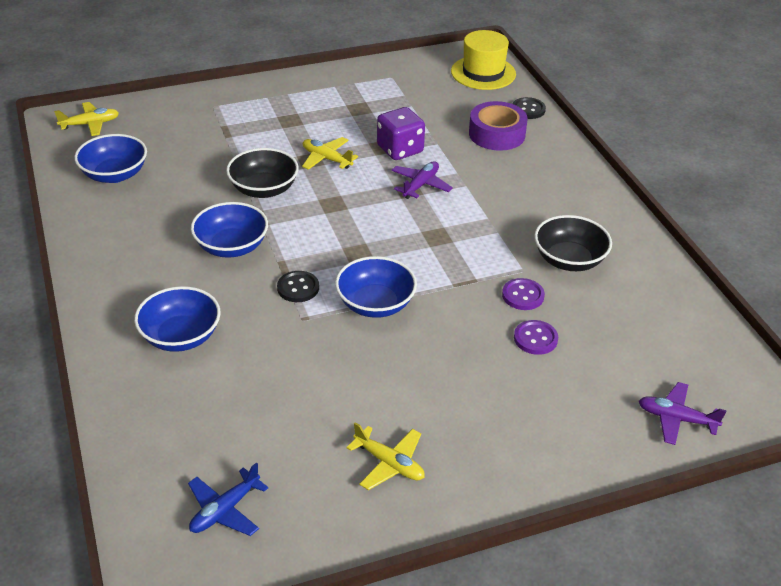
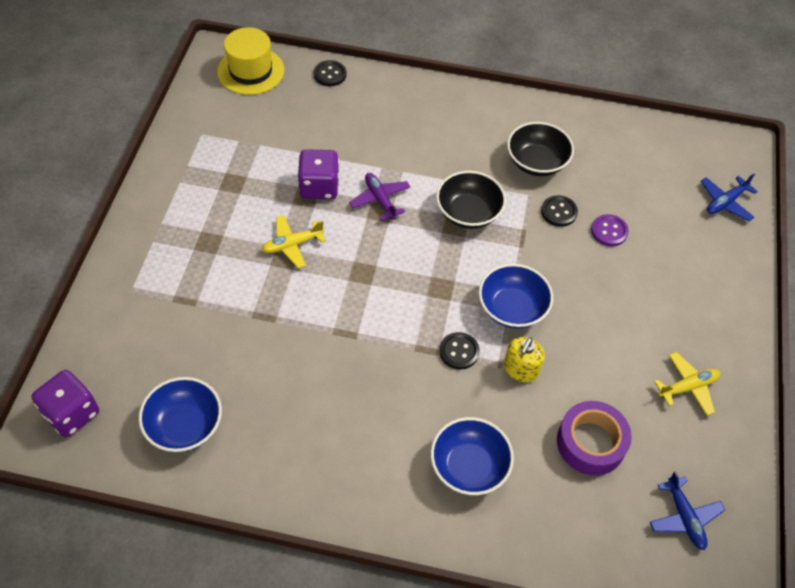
camera: 60 degrees left, 15 degrees up
(90, 124) = (72, 413): yellow plane -> purple dice
(231, 246) = (370, 375): blue bowl -> none
(264, 189) = (303, 313): black bowl -> black bowl (468, 213)
(311, 333) = (521, 369): none -> yellow soap dispenser
(496, 134) = (348, 113): purple tape -> purple tape (591, 443)
(523, 295) = (559, 212): purple button -> black button
(676, 419) = (725, 202): purple plane -> blue plane

